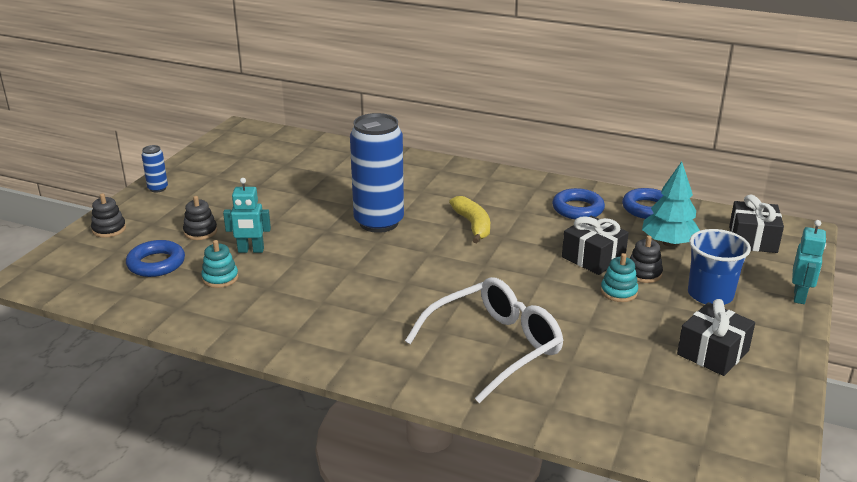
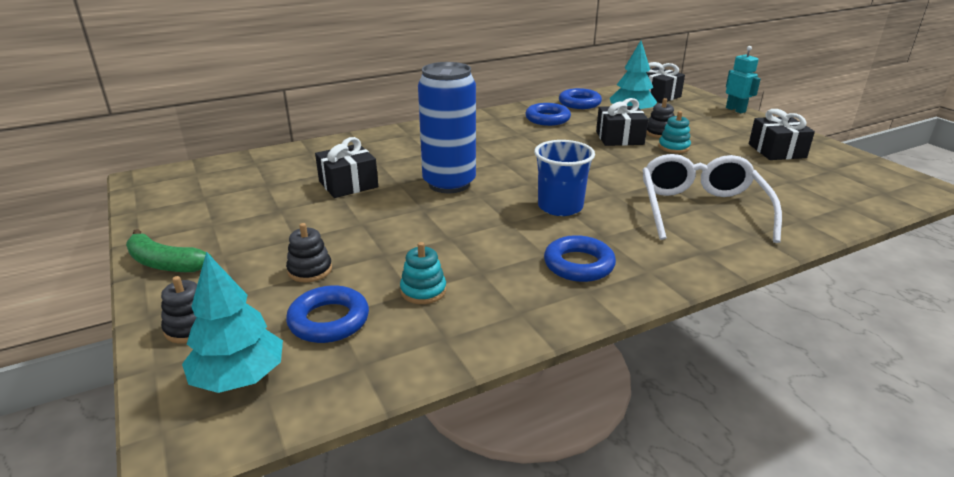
camera: 50 degrees left, 0 degrees up
(82, 265) = (239, 378): none -> turquoise tree
(158, 188) = (165, 263): blue can -> green banana
(251, 250) = (396, 256): turquoise robot -> none
(322, 321) = (578, 264): none -> blue ring
(324, 189) = (348, 184): none -> black gift
(473, 225) = (514, 154): yellow banana -> none
(710, 295) = (708, 127): blue cup -> blue cup (560, 207)

